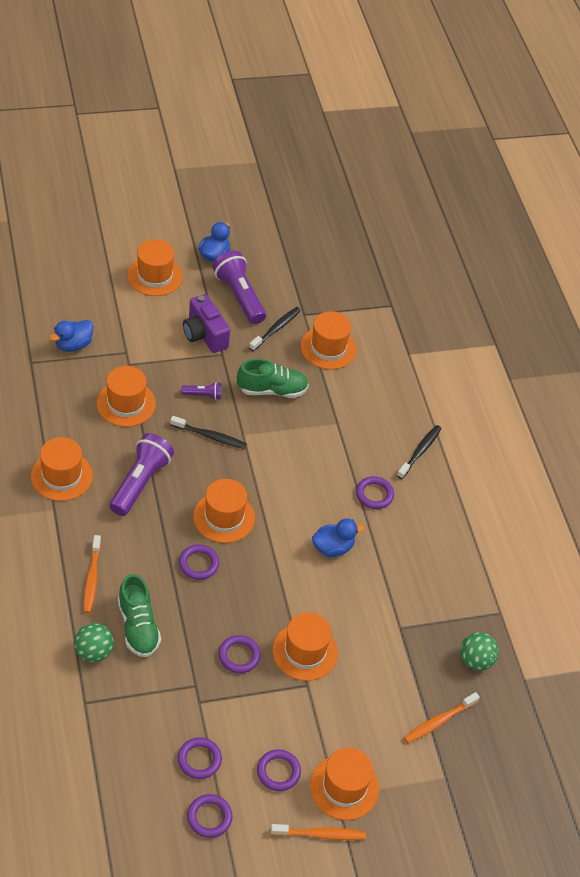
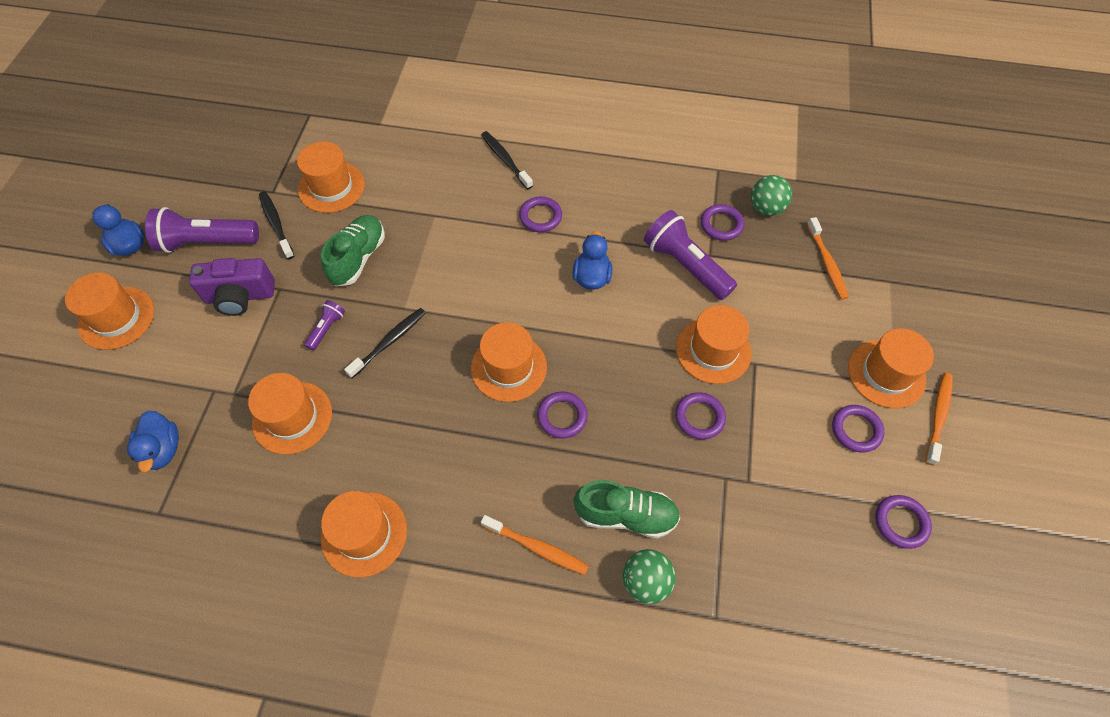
camera: 60 degrees left, 10 degrees up
(140, 482) = (419, 441): purple flashlight -> purple flashlight (685, 265)
(199, 760) = (824, 507): purple ring -> purple ring (721, 225)

